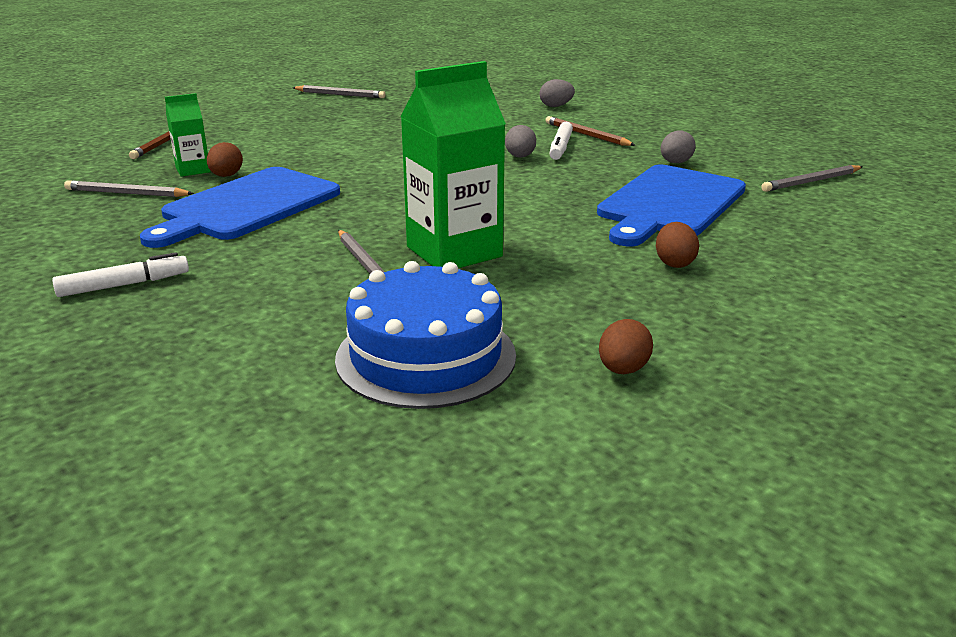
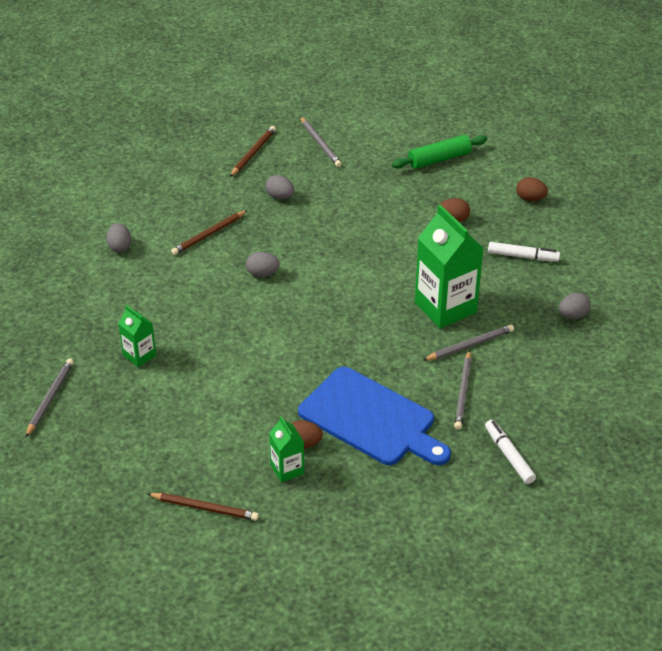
camera: 90 degrees left, 15 degrees up
(127, 193) = (345, 499): grey pencil -> grey pencil (463, 392)
(389, 117) = (139, 355): none -> green carton
(426, 356) = (573, 315): blue cake -> grey egg
(560, 147) = (241, 251): white marker -> white marker (522, 256)
(623, 370) = (573, 250): brown egg -> brown egg (530, 199)
(669, 204) = (362, 209): blue cutting board -> none
(760, 150) = (253, 153): none -> brown pencil
(838, 256) = (439, 159): none -> green rolling pin

